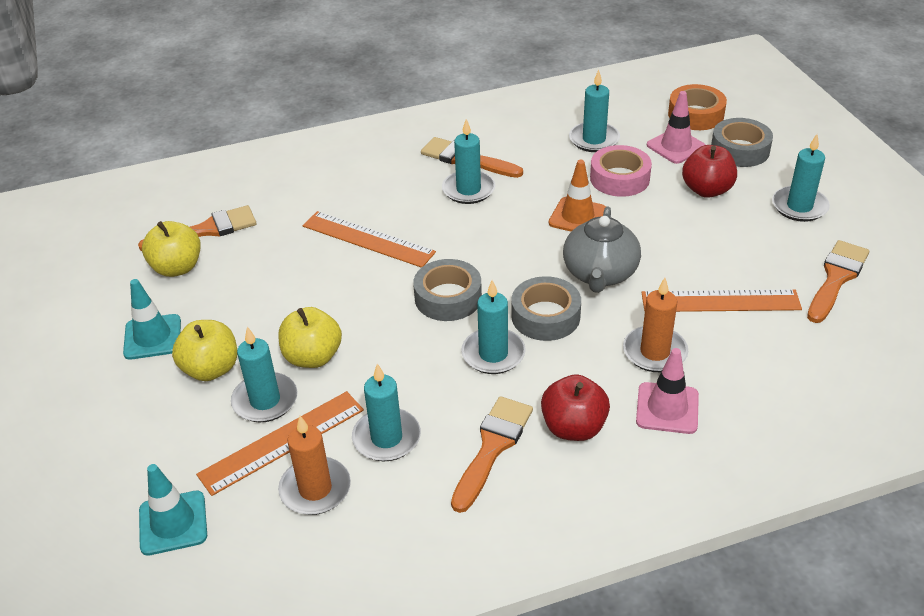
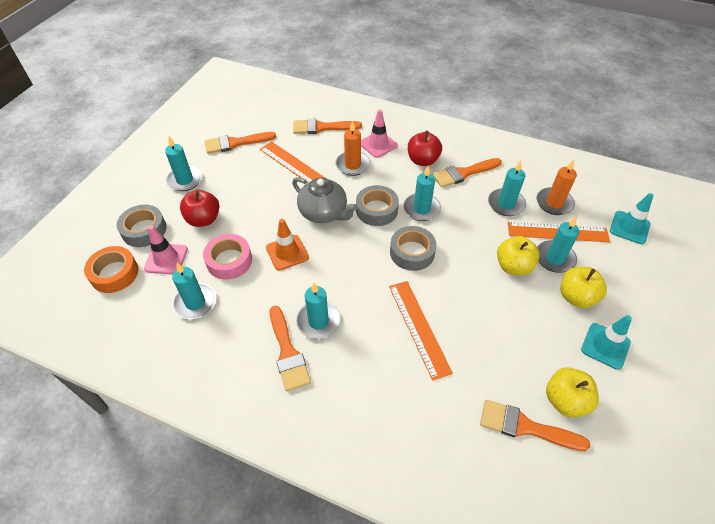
camera: 140 degrees left, 10 degrees up
(600, 274) = (324, 213): grey teapot -> grey teapot turned 75 degrees clockwise
(781, 378) = (322, 127): none -> orange brush

